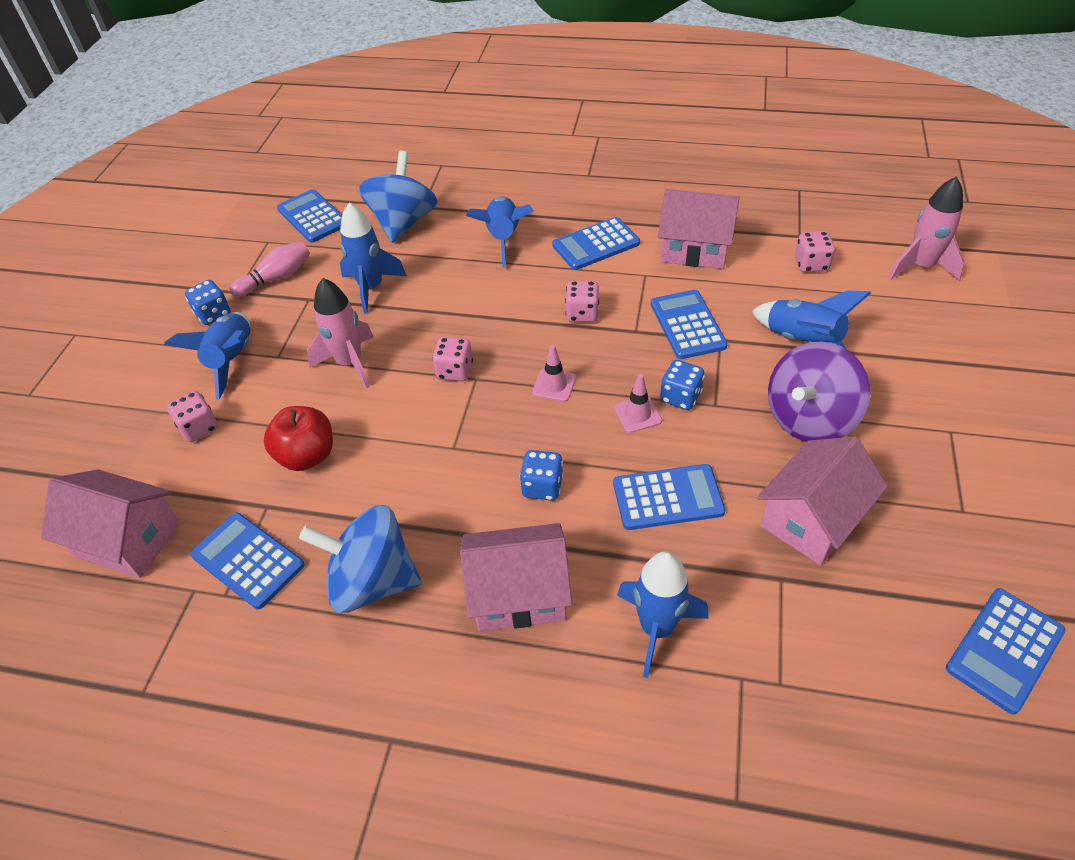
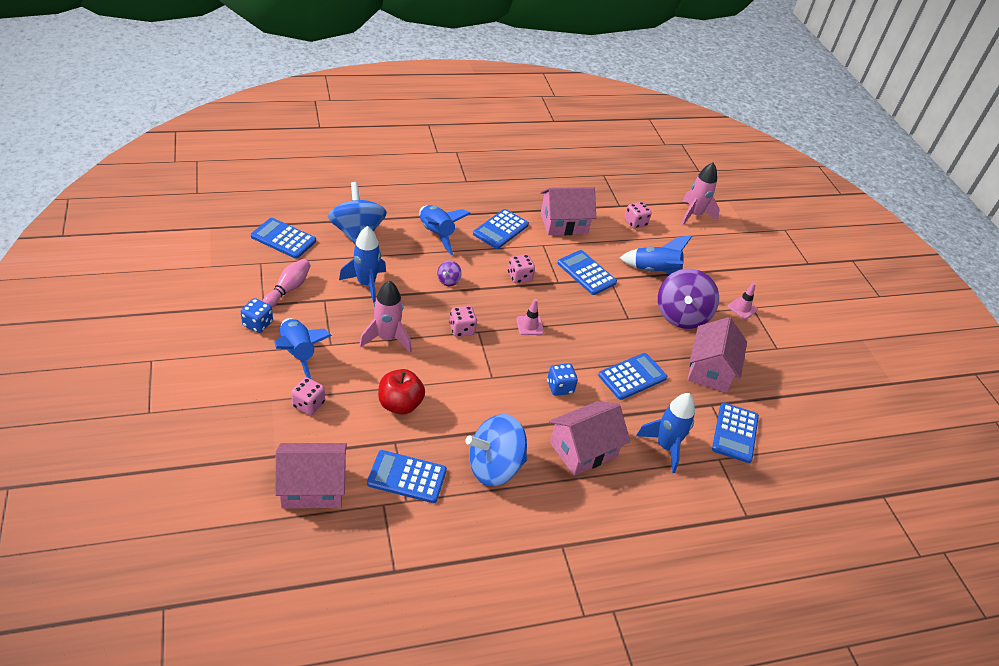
camera: 35 degrees left, 5 degrees down
(479, 302) = (448, 281): none -> purple spinning top
(637, 414) = (589, 333): pink traffic cone -> pink traffic cone (742, 308)
(680, 397) = (607, 317): blue dice -> none
(1004, 650) = (825, 411): blue calculator -> blue calculator (735, 433)

